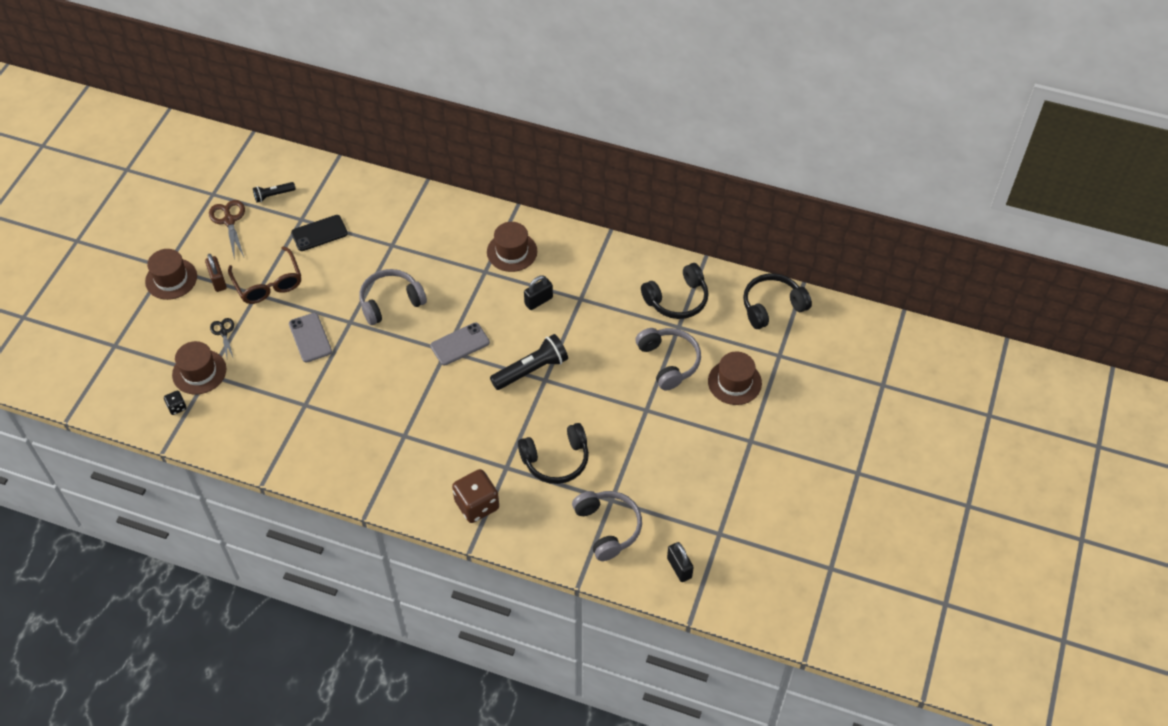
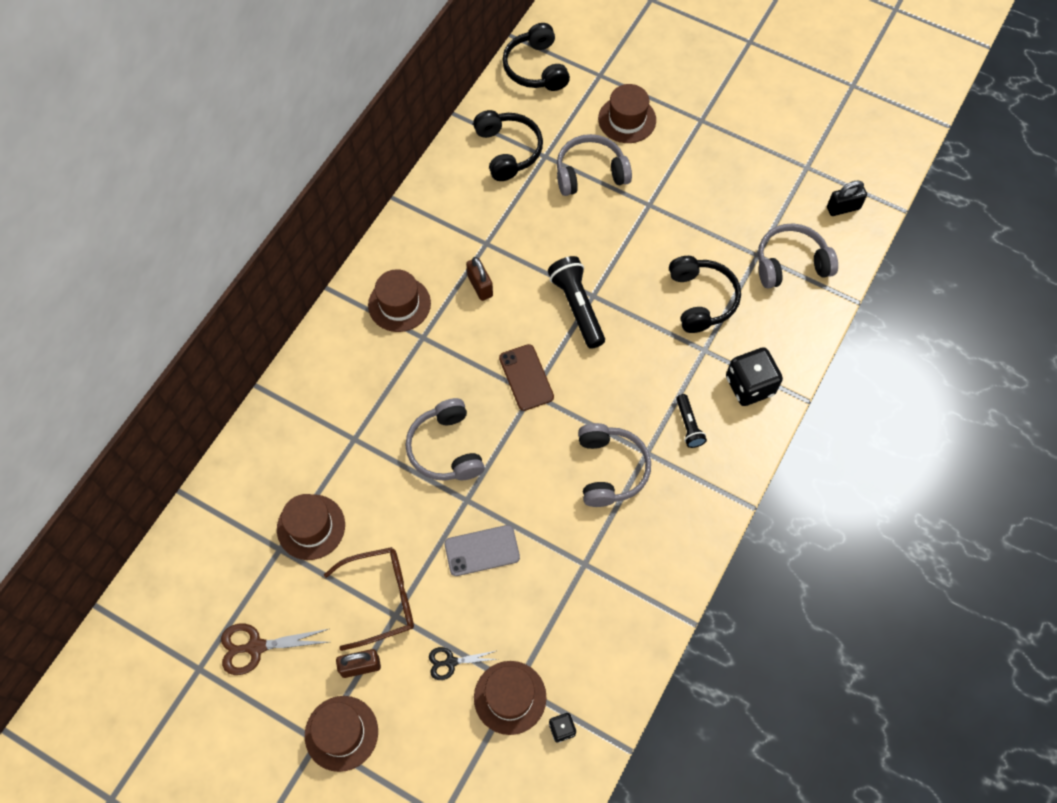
camera: 80 degrees left, 10 degrees up
(273, 195) = (226, 583): black flashlight -> black flashlight (688, 425)
(319, 233) = (311, 527): black phone -> brown hat
(386, 412) = (610, 469): none -> grey headphones
(460, 344) = (526, 377): grey phone -> brown phone
(477, 505) = (750, 386): brown dice -> black dice
(538, 301) = (480, 286): black padlock -> brown padlock

